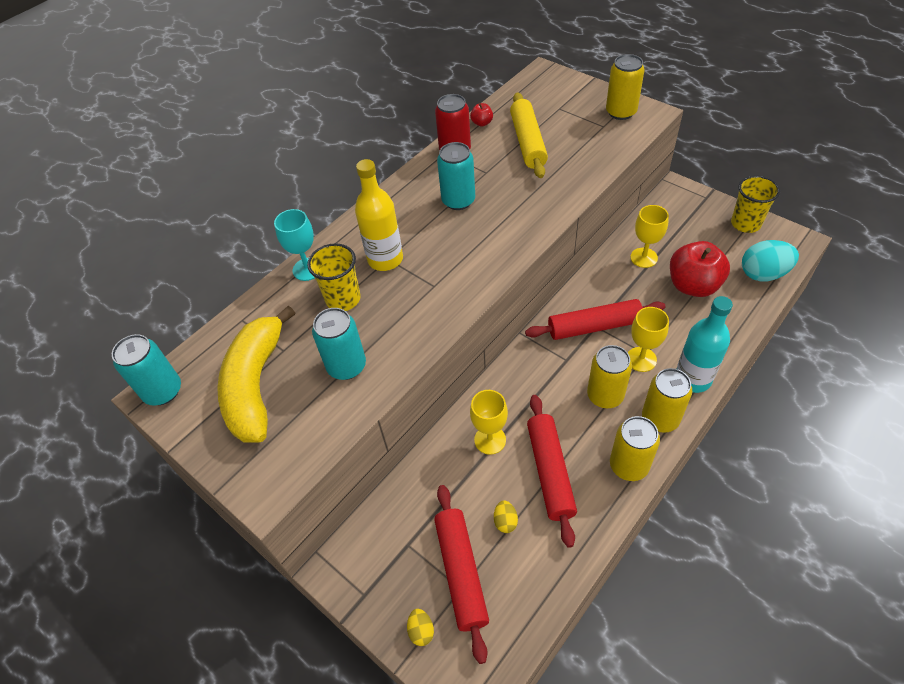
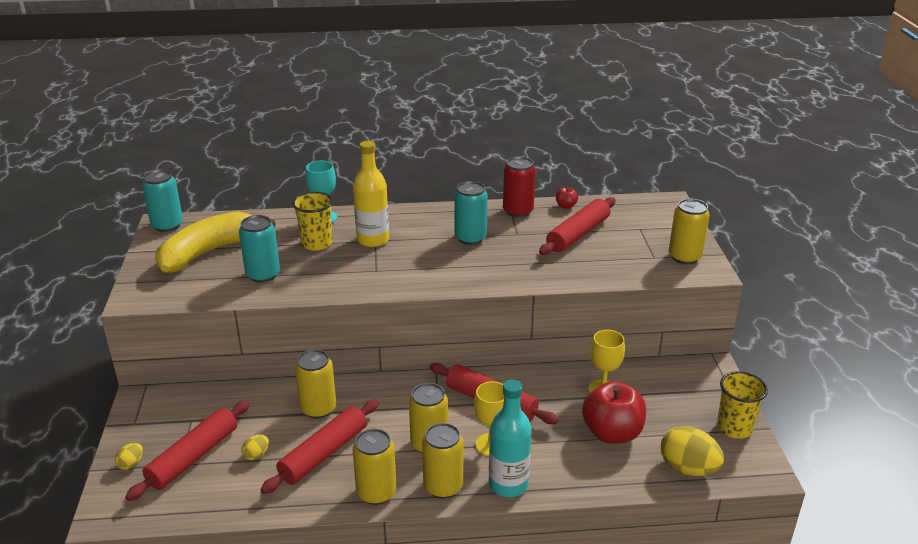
camera: 40 degrees right, 20 degrees down
(490, 440) = (318, 409): yellow goblet -> yellow can
(528, 142) = (578, 234): yellow rolling pin -> red rolling pin
(763, 274) = (688, 469): turquoise egg -> yellow egg

